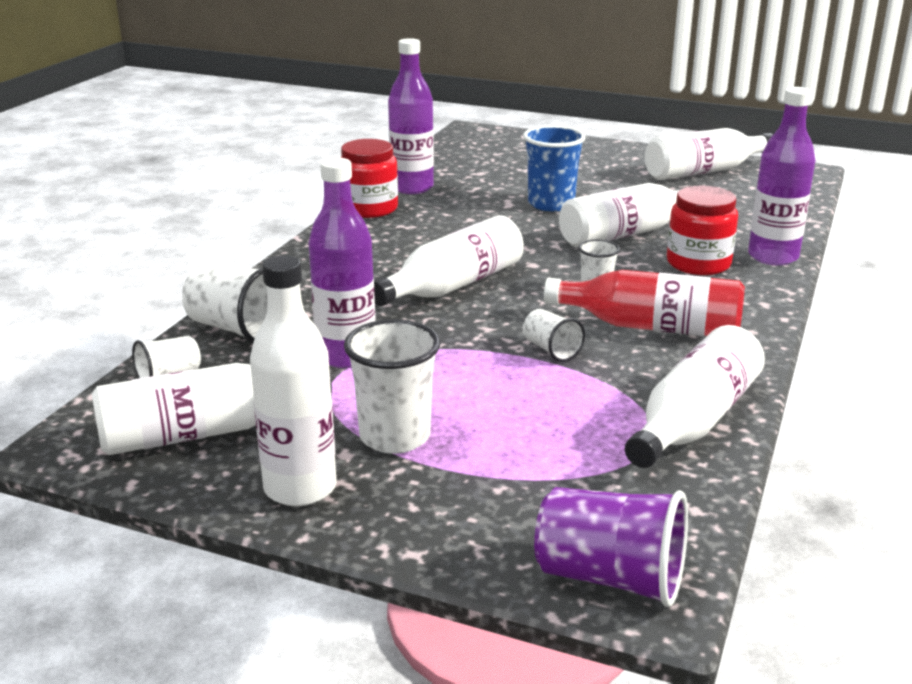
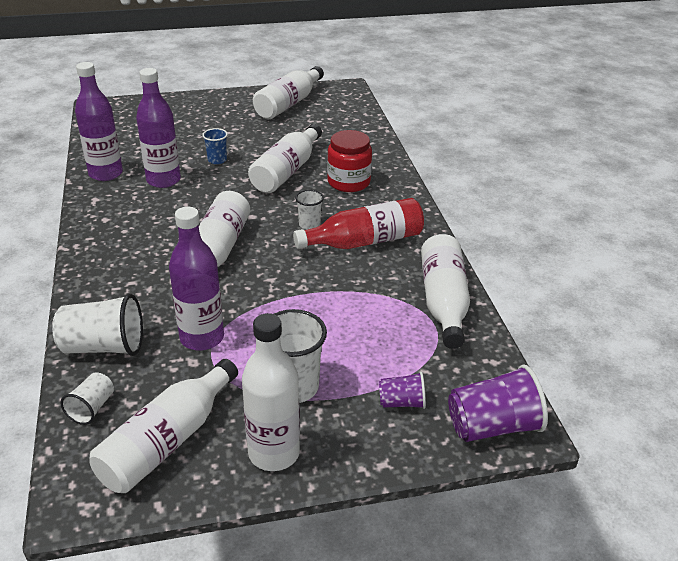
camera: 35 degrees left, 10 degrees up
(369, 209) = (92, 203): red jar -> none
(511, 502) = (401, 402): none -> purple cup
(551, 204) = (217, 160): blue cup -> blue cup, size x0.56
(551, 350) = (324, 281): white cup -> none
(773, 257) = (384, 163): purple bottle -> purple bottle (163, 180)

